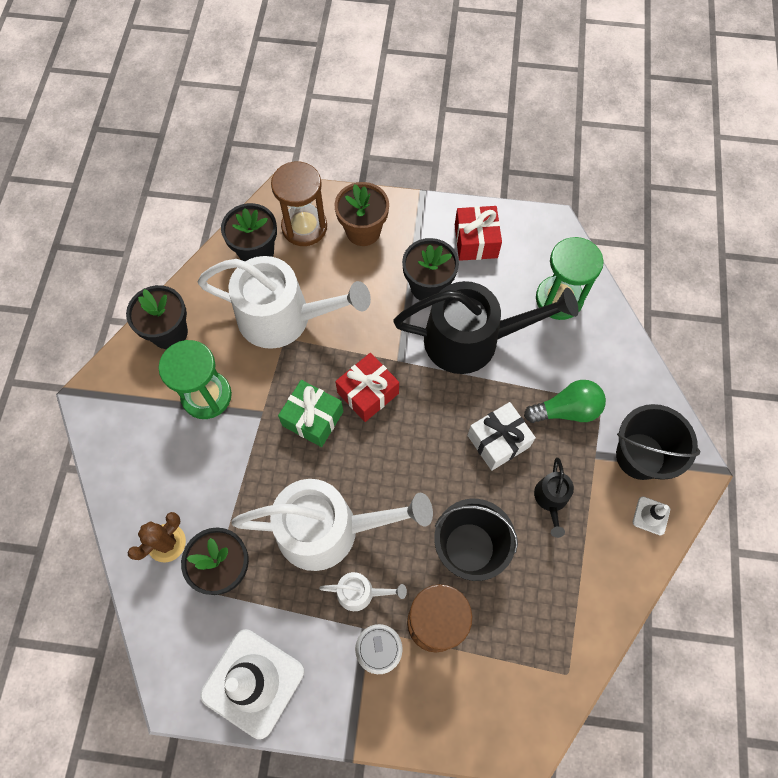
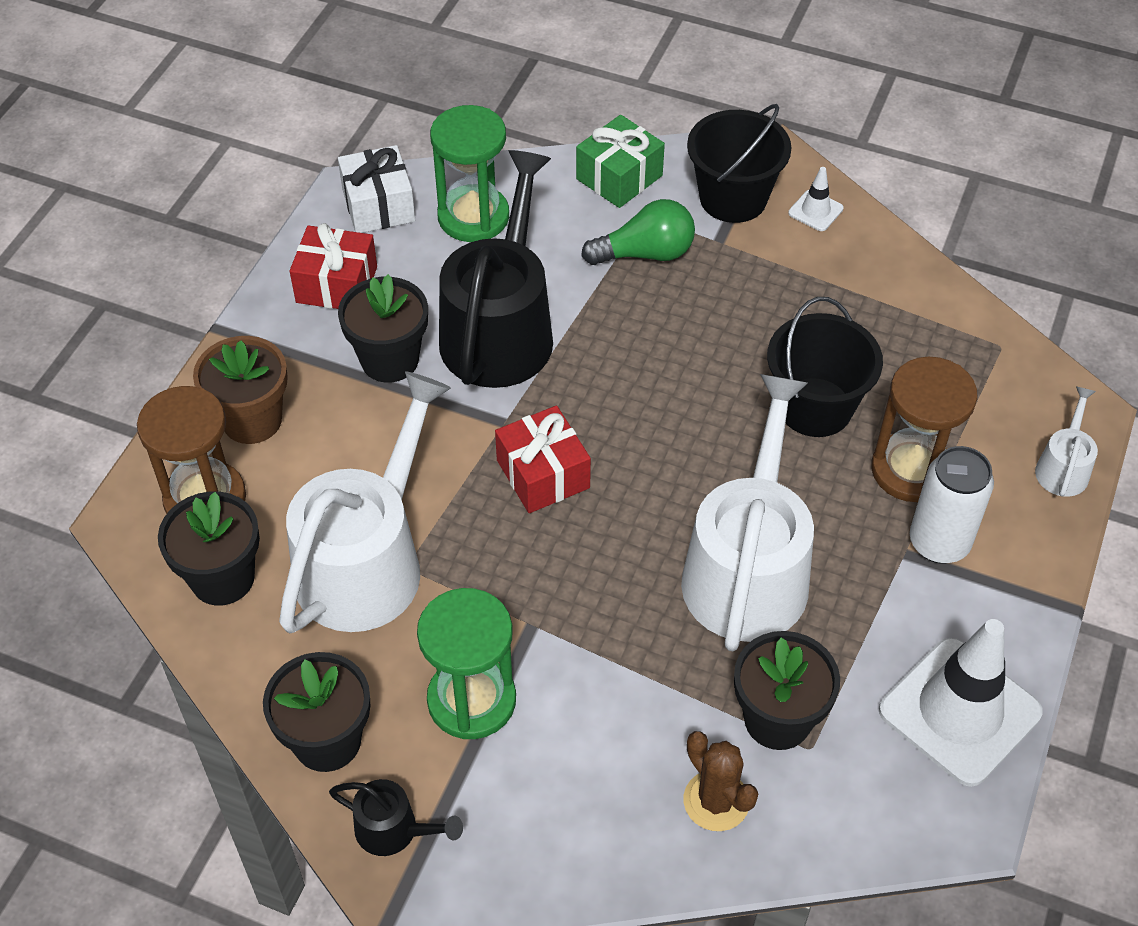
camera: 75 degrees left, 15 degrees down
(313, 418) = (562, 555): green gift -> green gift (619, 177)
(360, 592) = (852, 548): white watering can -> white watering can (1063, 468)
(498, 441) = (668, 338): white gift -> white gift (378, 205)
(551, 499) = (768, 303): black watering can -> black watering can (394, 830)
(566, 410) = (645, 253): green light bulb -> green light bulb turned 75 degrees clockwise

